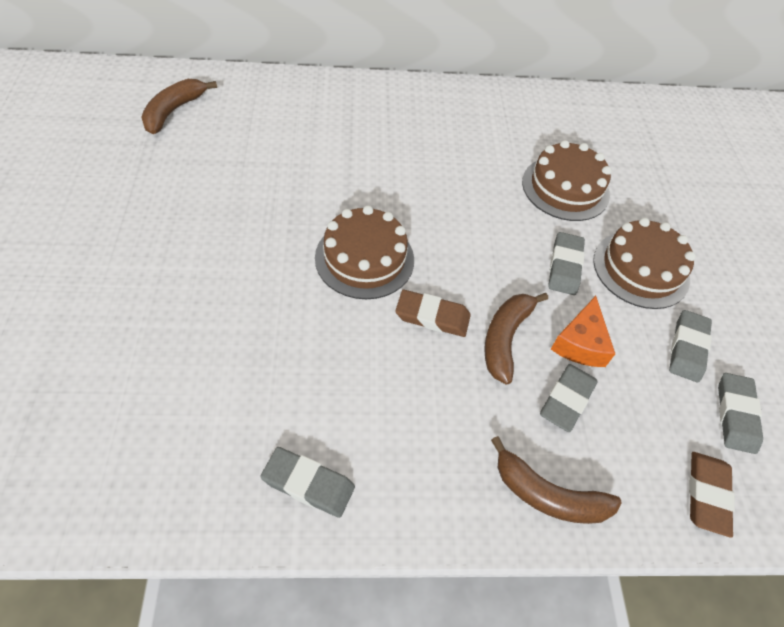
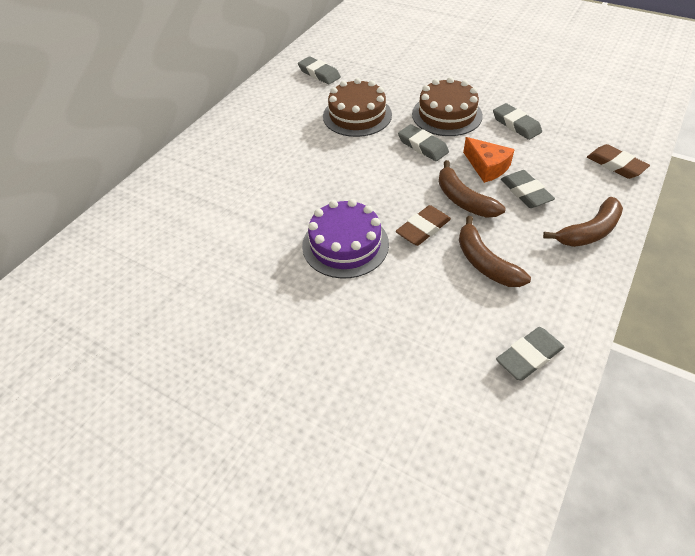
camera: 50 degrees left, 5 degrees down
(174, 111) = (66, 313): brown banana -> brown banana (485, 262)
(364, 258) = (345, 244): brown cake -> purple cake
(736, 415) = (570, 128): grey eraser -> grey eraser (319, 73)

